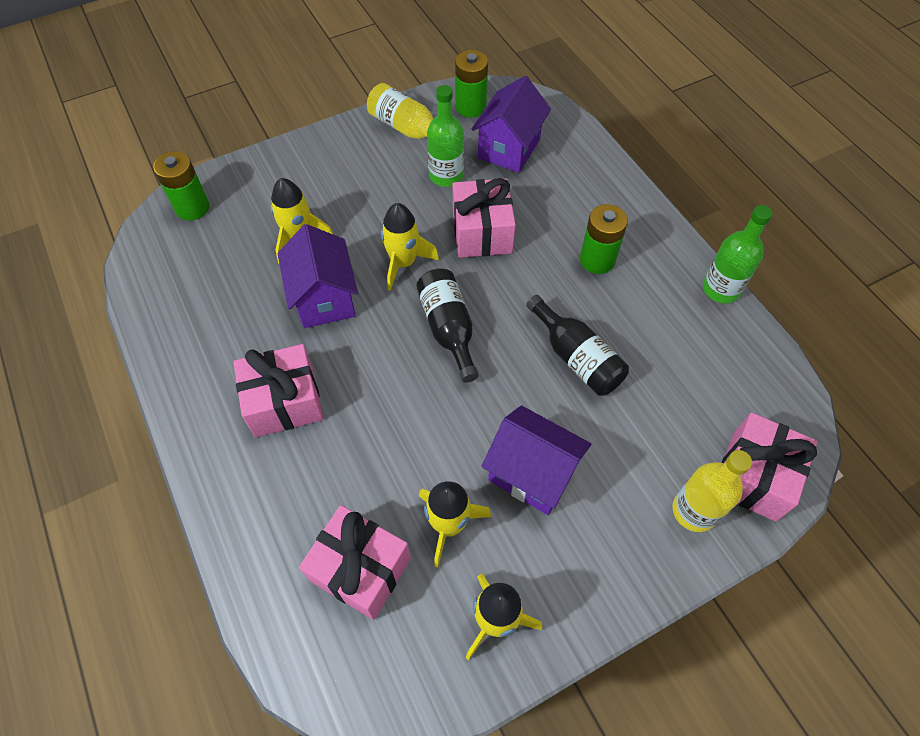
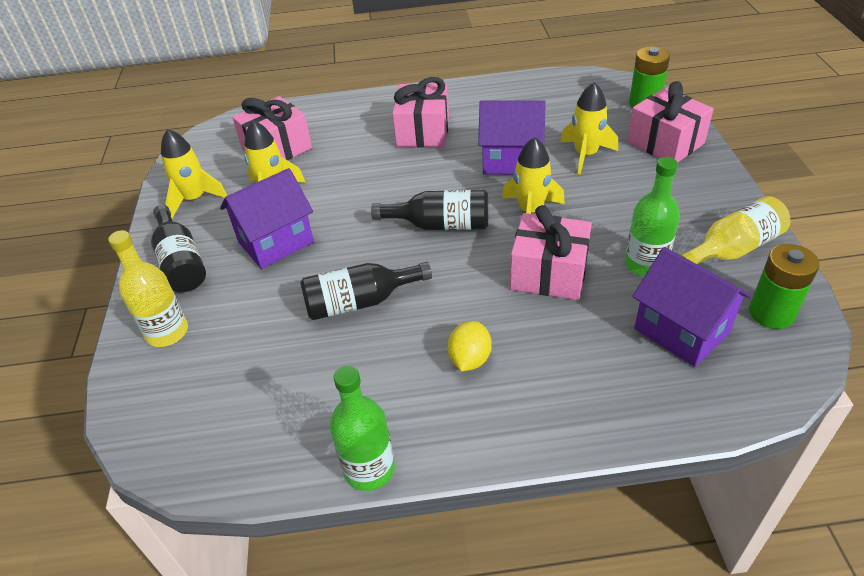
camera: 115 degrees right, 15 degrees down
(597, 260) = (469, 359): green battery -> yellow lemon
(604, 561) = (181, 262): none -> black bottle
(753, 476) = (156, 390): pink gift -> pink gift (665, 143)

